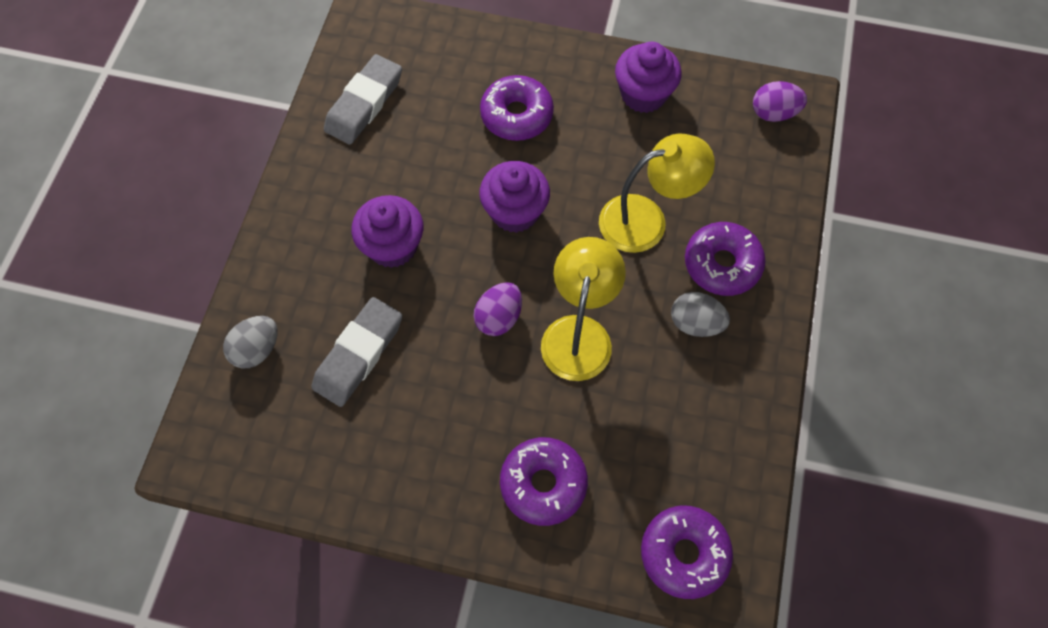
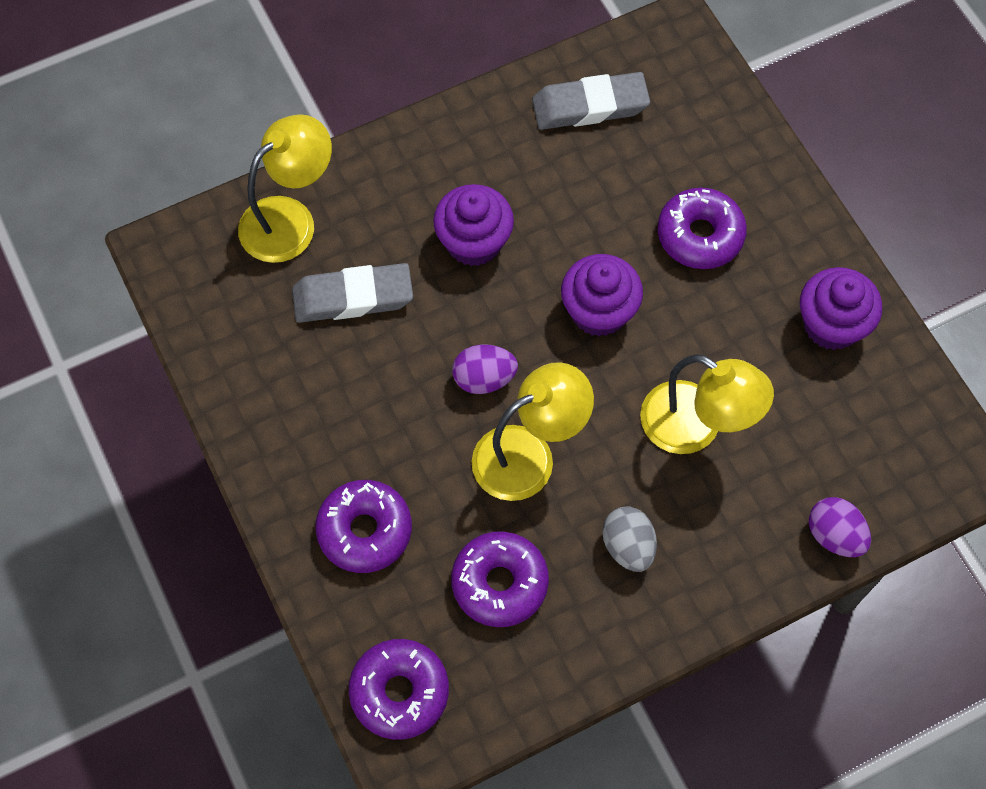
camera: 50 degrees right, 0 degrees up
(257, 349) = (290, 219): grey egg -> yellow lamp
(722, 264) = (711, 526): purple donut -> purple donut (499, 583)
(773, 113) = (928, 456): purple egg -> purple egg (834, 535)

